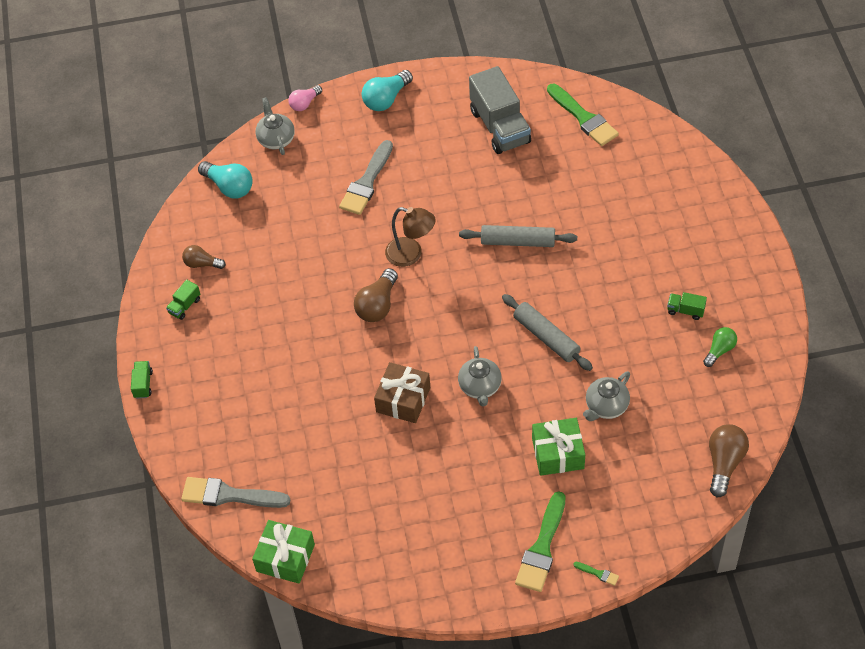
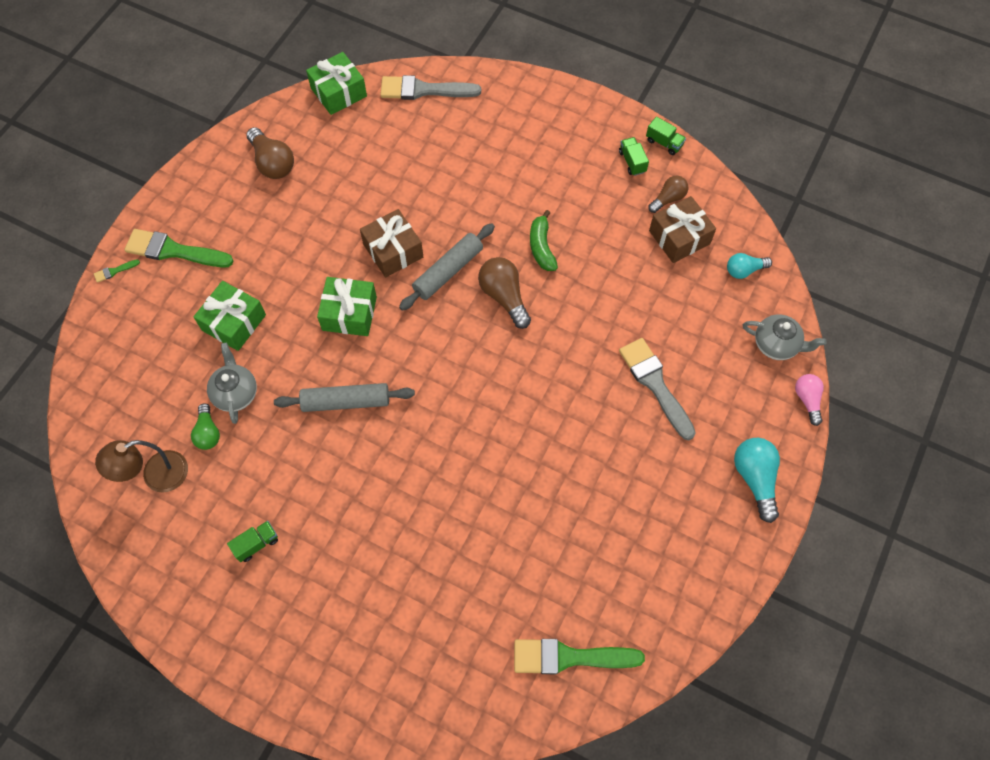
camera: 125 degrees right, 10 degrees up
(143, 384) = (577, 94): green truck -> green truck (664, 143)
(229, 187) = (744, 270): turquoise light bulb -> turquoise light bulb, size x0.64
(229, 495) = (424, 90): grey brush -> grey brush turned 135 degrees counterclockwise
(232, 237) = (679, 237): none -> brown gift
(314, 311) = (541, 247): none -> green banana
(411, 254) = (535, 361): brown lamp -> brown lamp (156, 476)
(480, 387) = (349, 313): grey teapot -> green gift
(500, 127) = (627, 560): grey truck -> none
(518, 241) = (468, 461): grey rolling pin -> grey rolling pin (448, 271)
(542, 548) = (173, 251): green brush -> green brush turned 45 degrees counterclockwise
(719, 350) = (190, 535): green light bulb -> green light bulb (208, 432)
(724, 463) = (93, 439): brown light bulb -> brown light bulb (272, 163)

